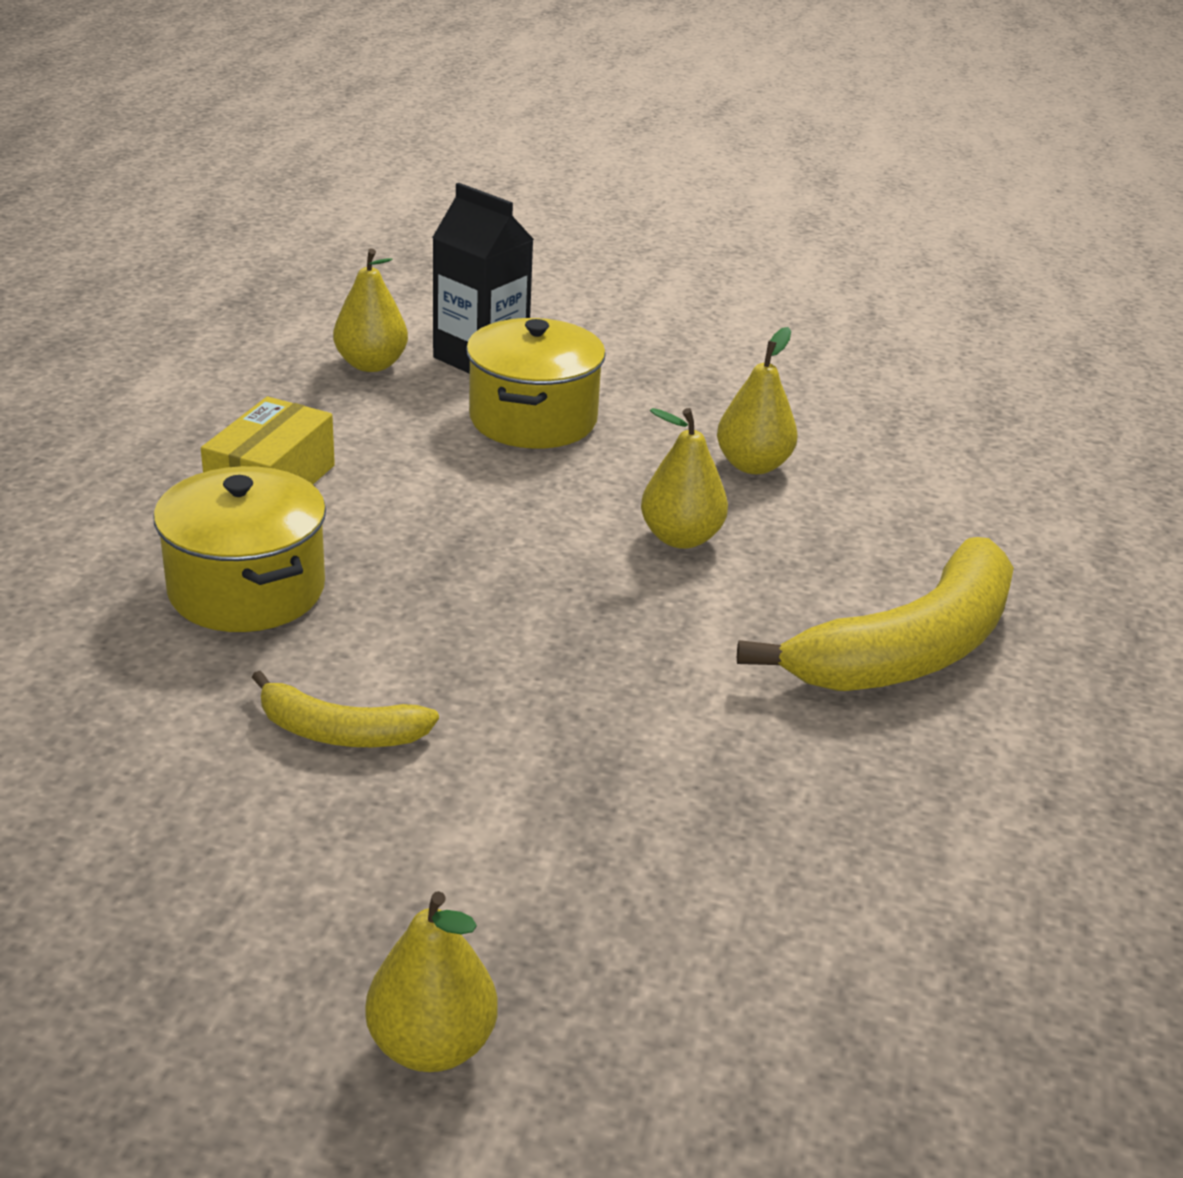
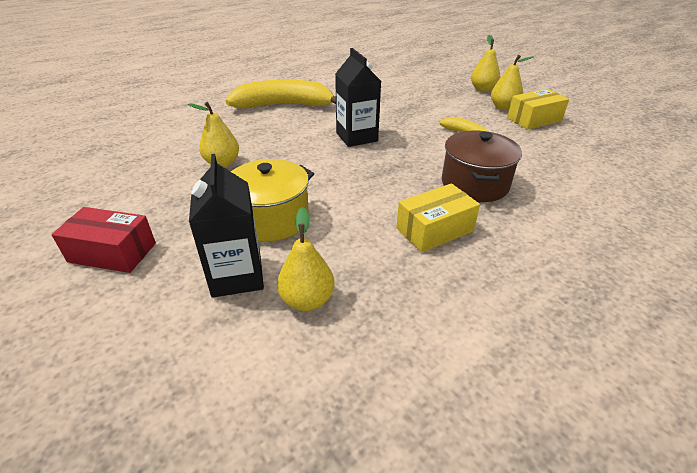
camera: 140 degrees left, 5 degrees up
(166, 904) = (534, 119): none -> yellow box
(247, 589) = (474, 184): yellow pot -> brown pot
(601, 617) = (356, 137): none -> black carton
(658, 332) = (112, 252): none -> red box
(681, 538) = (295, 149): yellow pear -> yellow pear (503, 107)

